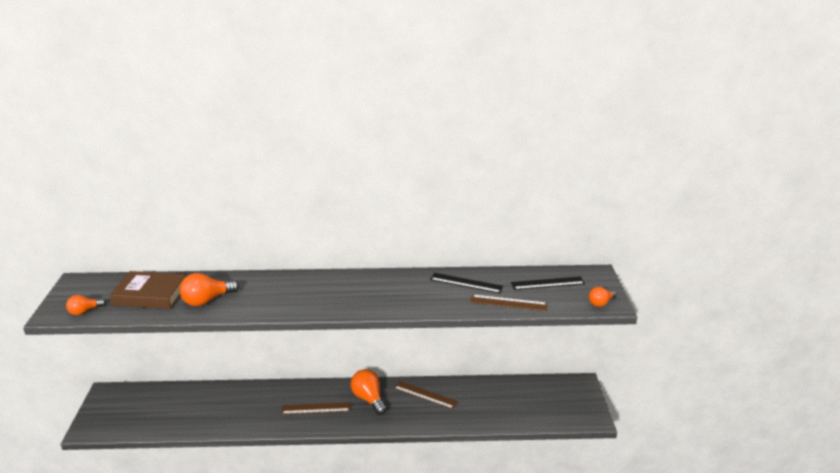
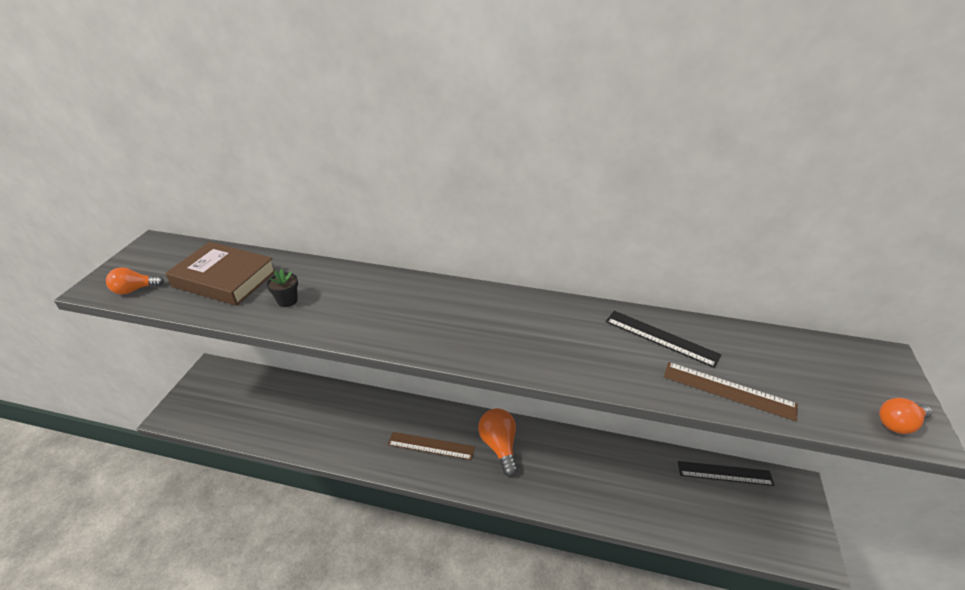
camera: 15 degrees right, 10 degrees up
(207, 300) = (287, 300): orange light bulb -> black flower pot
(425, 395) = (573, 456): brown ruler -> none
(547, 283) = (797, 363): black ruler -> black ruler (725, 473)

